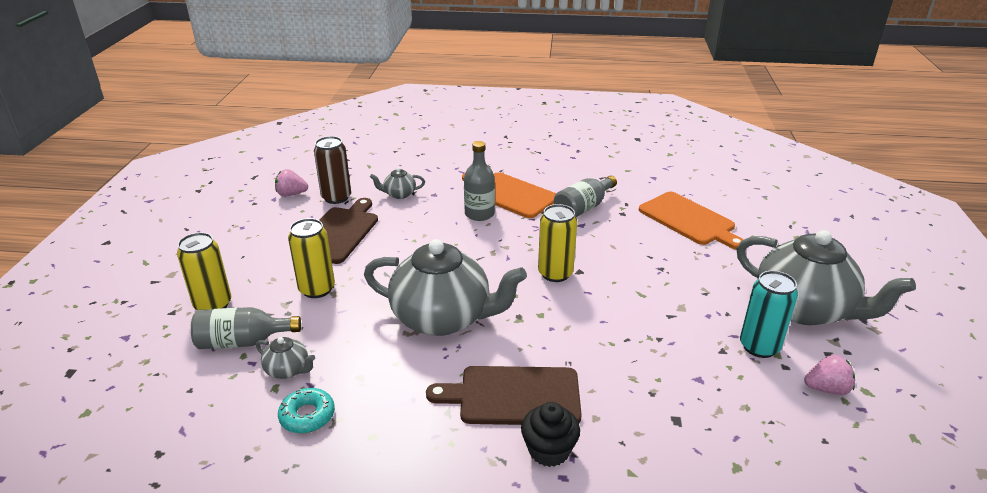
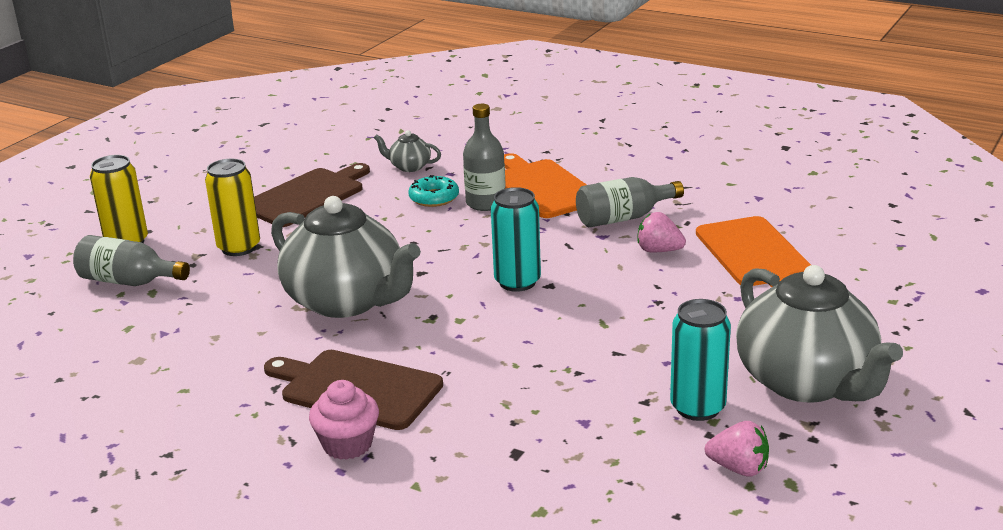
camera: 25 degrees right, 5 degrees down
(288, 370) = (152, 315): grey teapot -> none
(291, 194) = (289, 148): pink strawberry -> pink strawberry (659, 251)
(307, 416) = (138, 358): turquoise donut -> turquoise donut (434, 198)
(336, 197) = (335, 159): brown can -> none
(549, 450) = (347, 444): black cupcake -> pink cupcake
(555, 273) = (517, 282): yellow can -> turquoise can

